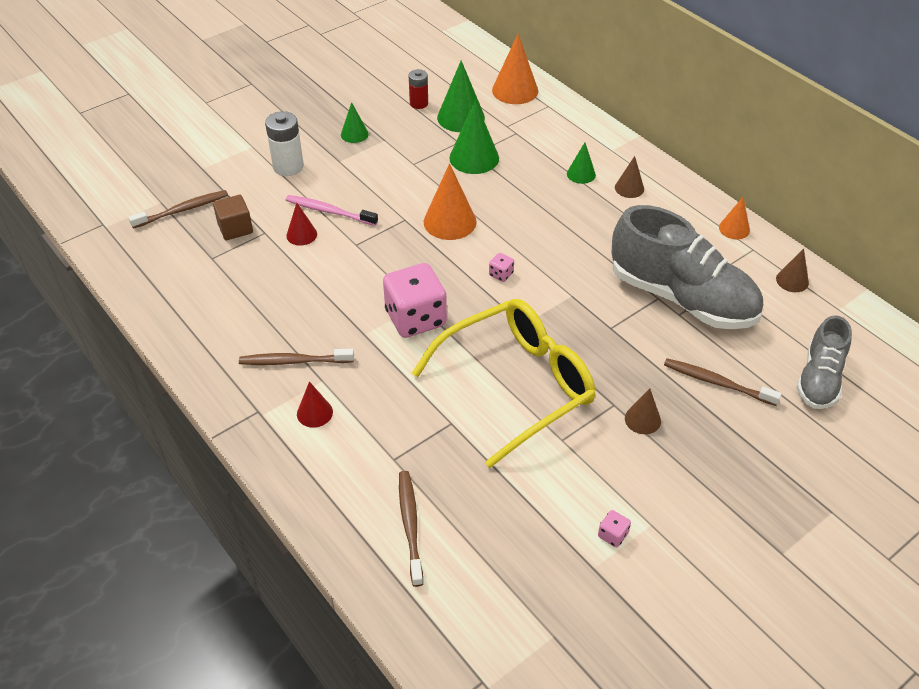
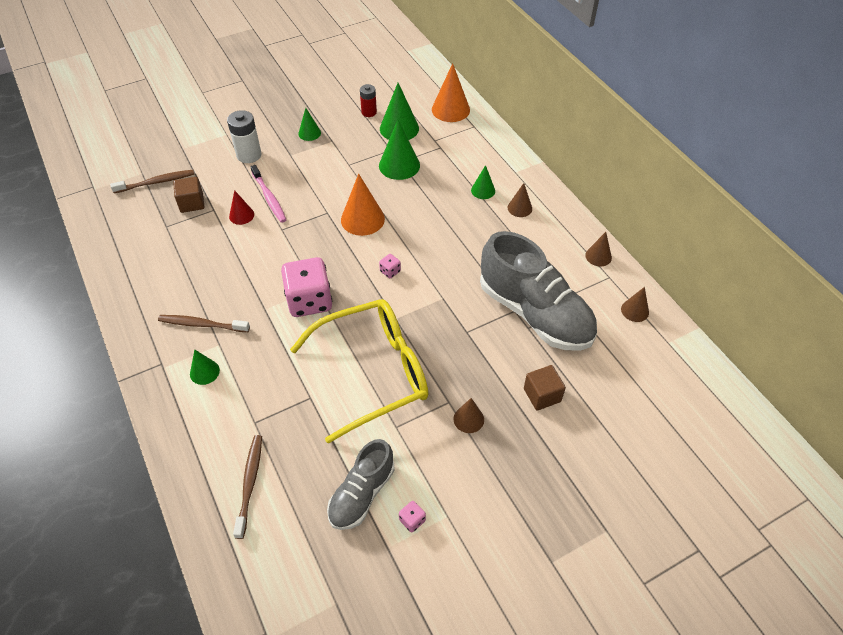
camera: 10 degrees right, 5 degrees up
(314, 413) = (204, 372): red cone -> green cone
(329, 211) = (269, 198): pink toothbrush -> pink toothbrush turned 150 degrees counterclockwise
(717, 382) = (542, 395): brown toothbrush -> brown cube
(734, 229) = (598, 256): orange cone -> brown cone
(819, 379) = (631, 405): grey shoe -> grey shoe (362, 494)

